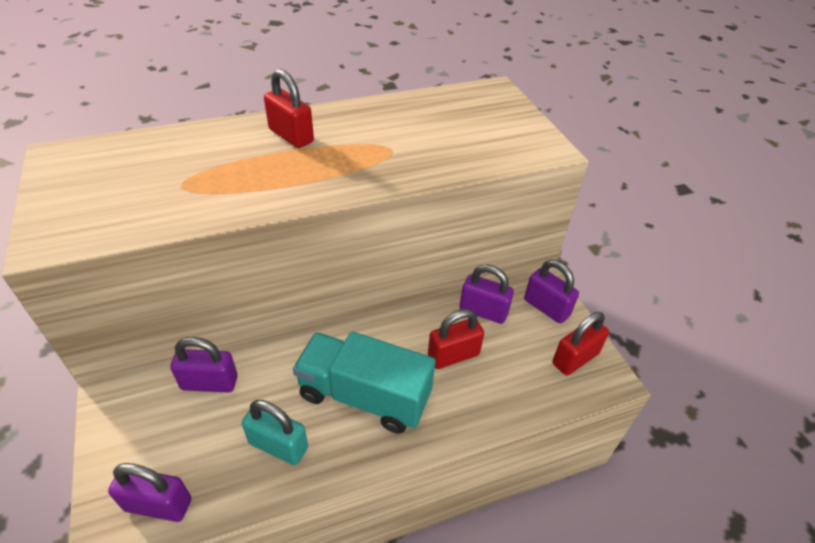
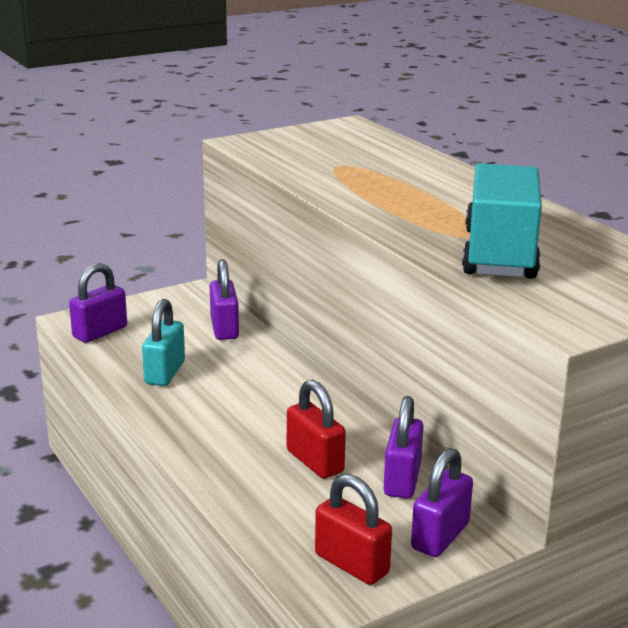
camera: 80 degrees right, 20 degrees down
(158, 504) = (100, 332): purple padlock -> purple padlock turned 45 degrees clockwise
(291, 136) = (456, 191): red padlock -> none
(364, 396) = (235, 409): turquoise truck -> turquoise truck (499, 254)

